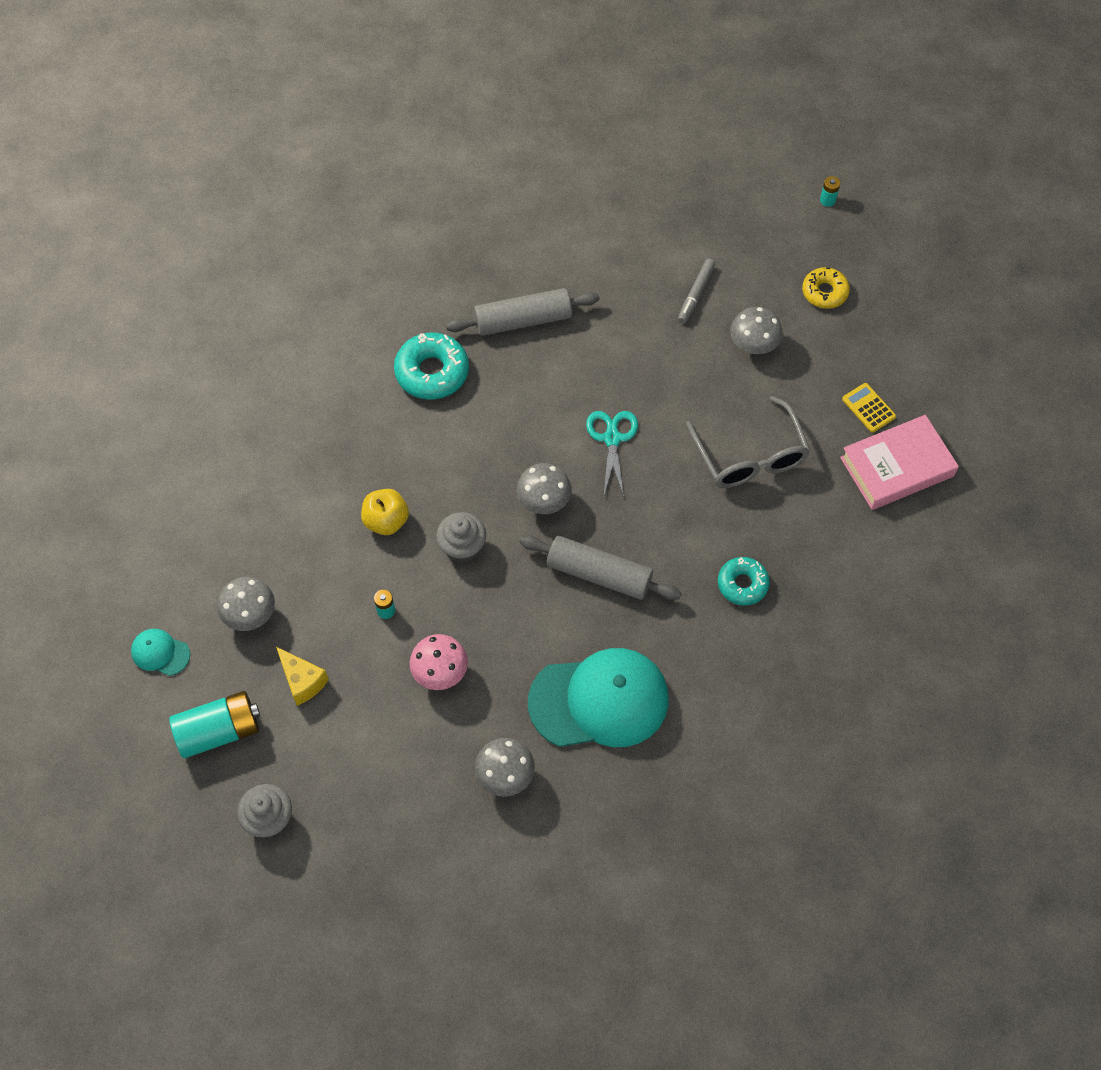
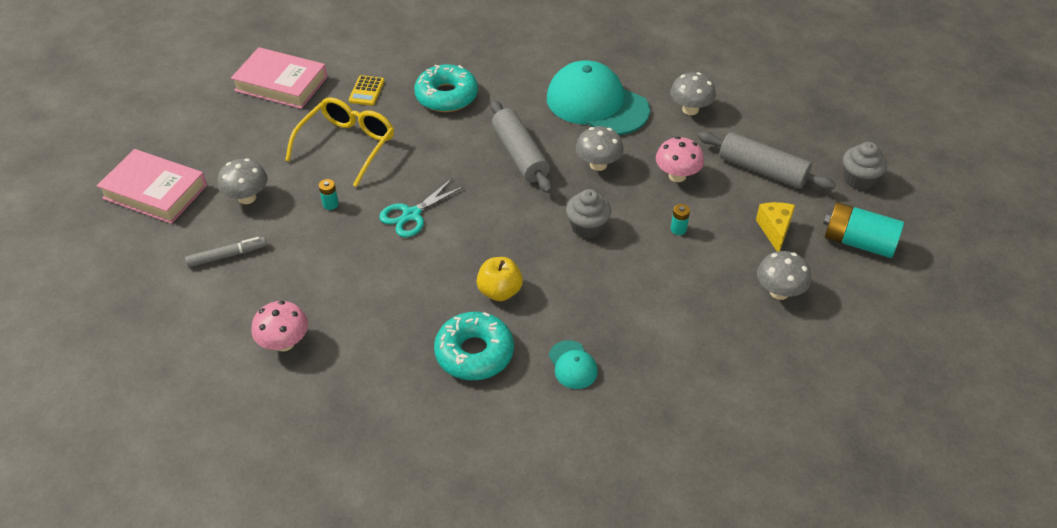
camera: 135 degrees left, 15 degrees down
(160, 653) = (869, 315): turquoise cap -> turquoise cap (572, 365)
(386, 521) = (622, 279): yellow apple -> yellow apple (500, 291)
(523, 320) = (362, 336): grey rolling pin -> grey rolling pin (762, 170)
(544, 501) = (503, 213): grey mushroom -> grey mushroom (598, 164)
(567, 274) = (284, 343): none -> pink mushroom
(742, 584) = (446, 96): turquoise donut -> turquoise donut, size x1.55
(750, 456) = (347, 145): grey glasses -> yellow glasses
(824, 292) = (155, 192): yellow donut -> pink book
(827, 200) = (48, 243): turquoise battery -> turquoise battery (330, 204)
(868, 408) = (245, 118): yellow calculator -> yellow calculator (366, 91)

